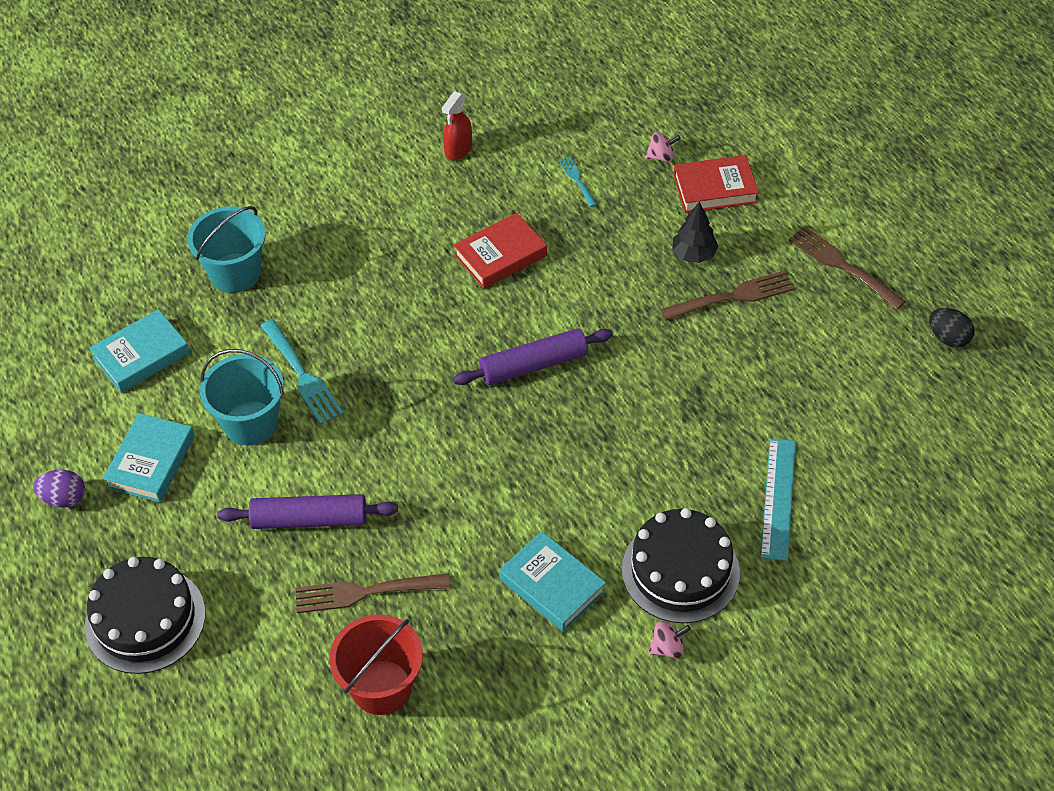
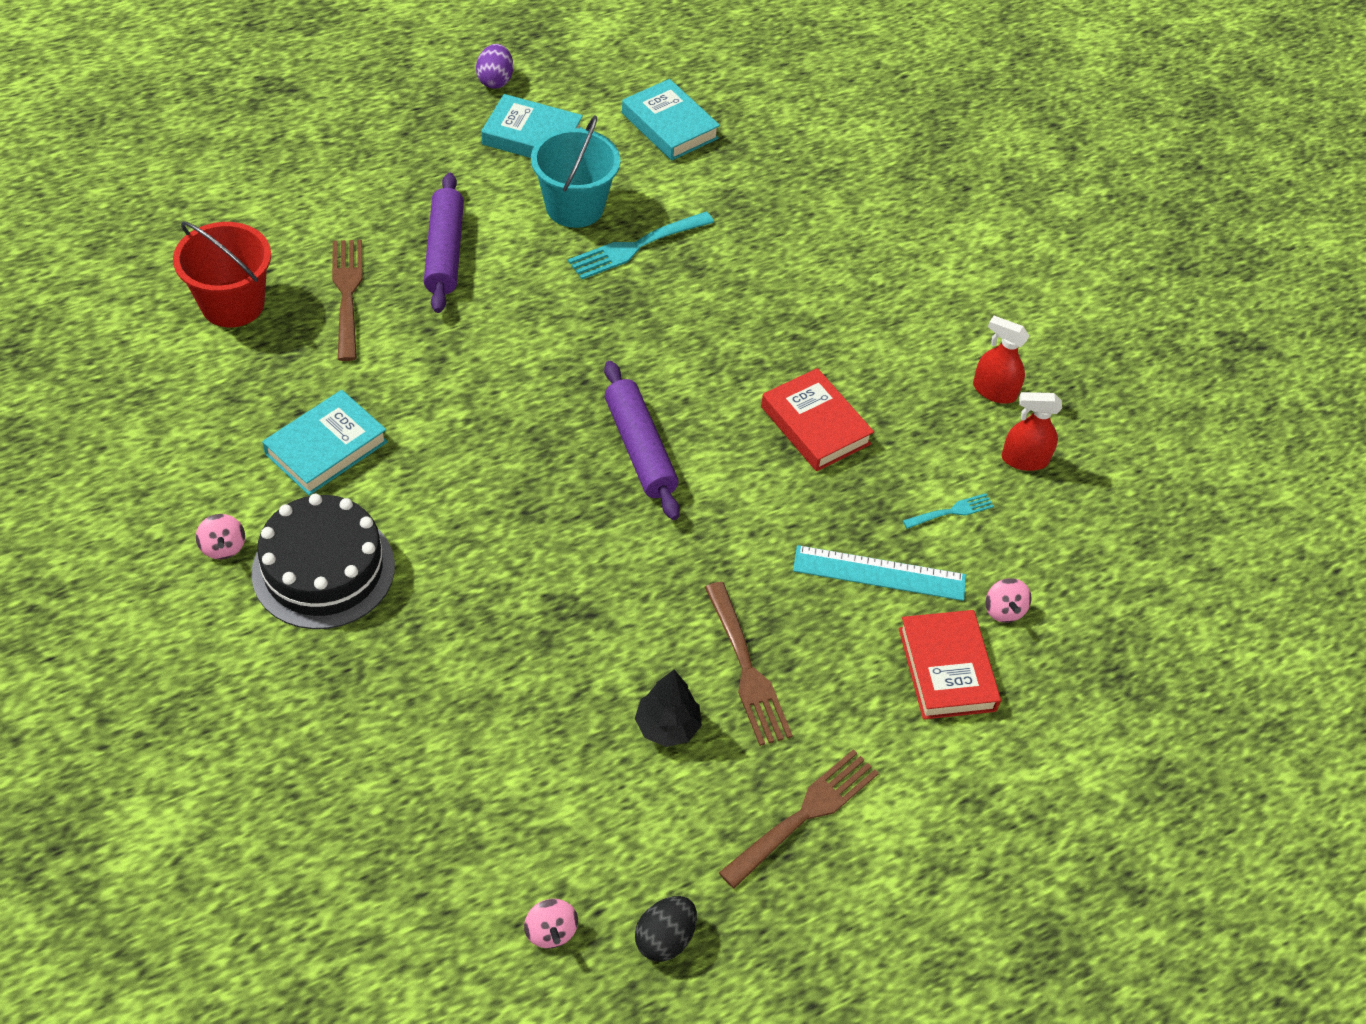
camera: 85 degrees right, 0 degrees up
(145, 619) = (347, 138): black cake -> none
(235, 273) = (784, 193): turquoise bucket -> none
(524, 137) = (1024, 459): none -> red spray bottle
(694, 254) = (822, 632): black tree -> black tree (667, 726)
(778, 498) = (412, 682): turquoise ruler -> turquoise ruler (879, 573)
(958, 399) = (550, 931): none -> pink spinning top

